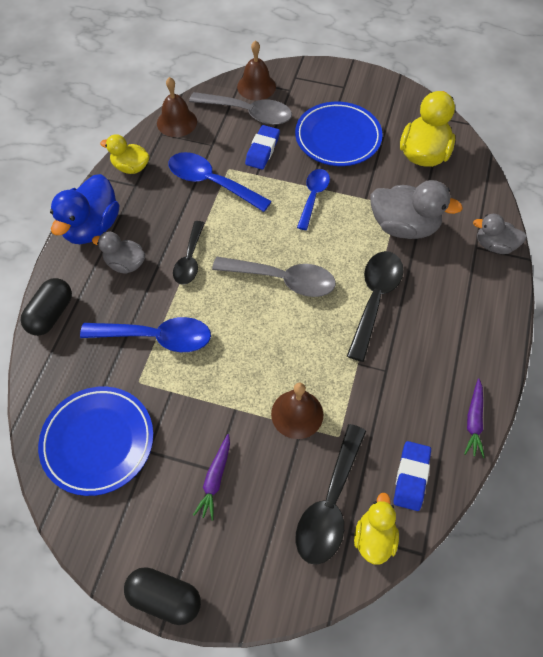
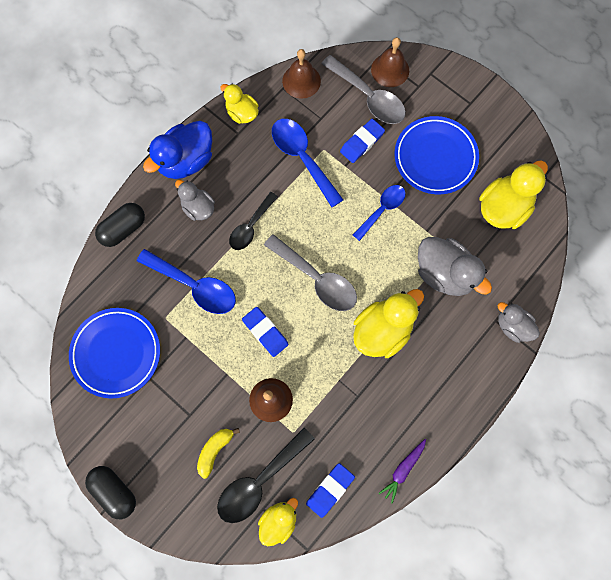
camera: 25 degrees right, 15 degrees up
(215, 479) = (186, 422): purple carrot -> none
(256, 350) = (265, 332): none -> blue eraser
(262, 494) = (215, 450): none -> yellow banana
(375, 299) = (382, 330): black spoon -> yellow duck

